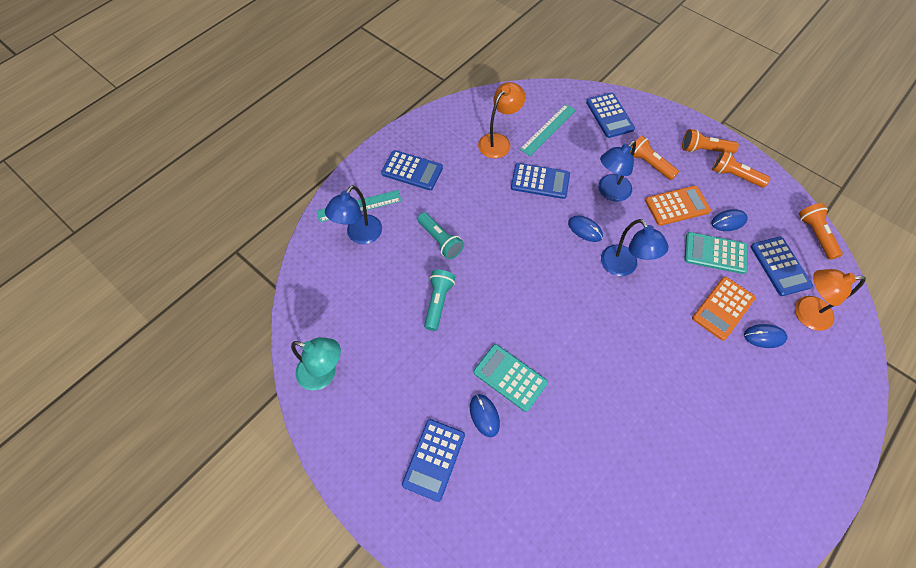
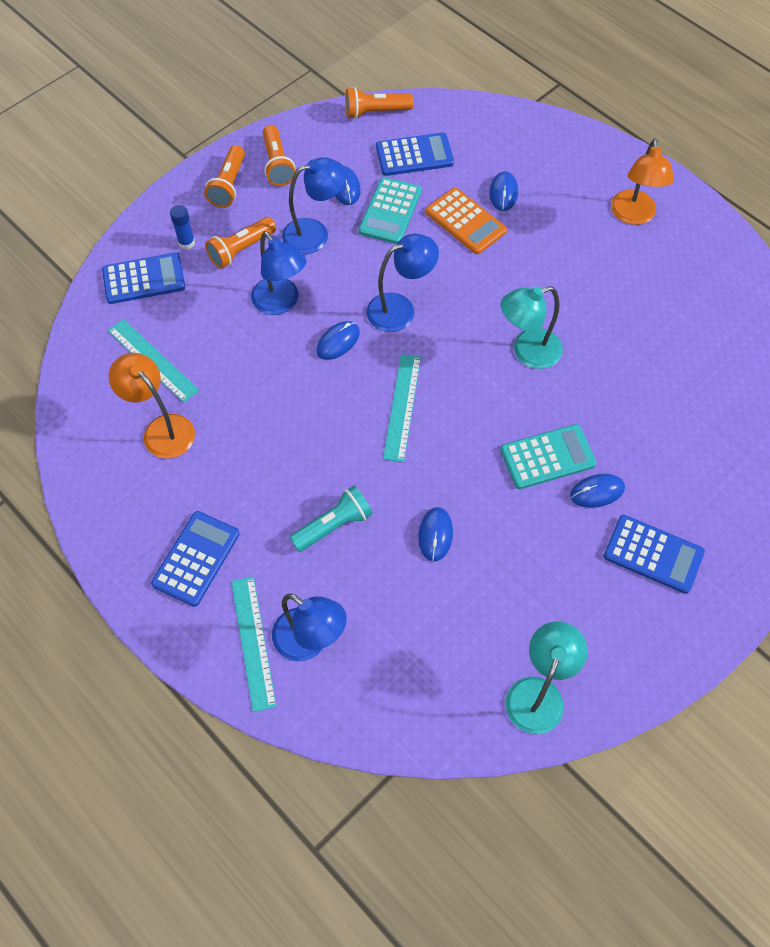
camera: 85 degrees left, 0 degrees up
(438, 302) = (435, 535): turquoise flashlight -> blue mouse
(510, 377) = (547, 457): turquoise calculator -> turquoise calculator turned 150 degrees counterclockwise
(538, 274) = (402, 407): none -> turquoise ruler
(540, 181) = (248, 384): blue calculator -> none
(604, 360) = (527, 352): none -> turquoise lamp
(646, 133) = (186, 242): none -> blue glue stick
(677, 206) = (315, 234): orange calculator -> blue lamp
(734, 176) = (277, 164): orange flashlight -> orange flashlight turned 45 degrees counterclockwise
(805, 313) = (476, 150): orange lamp -> orange lamp (633, 216)

